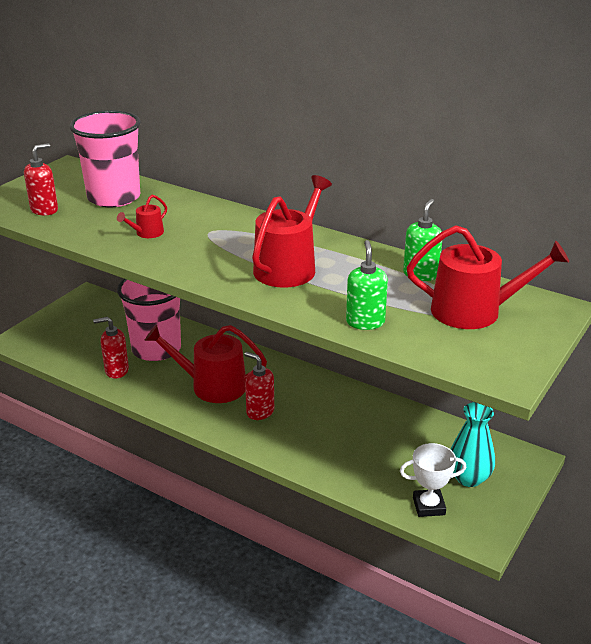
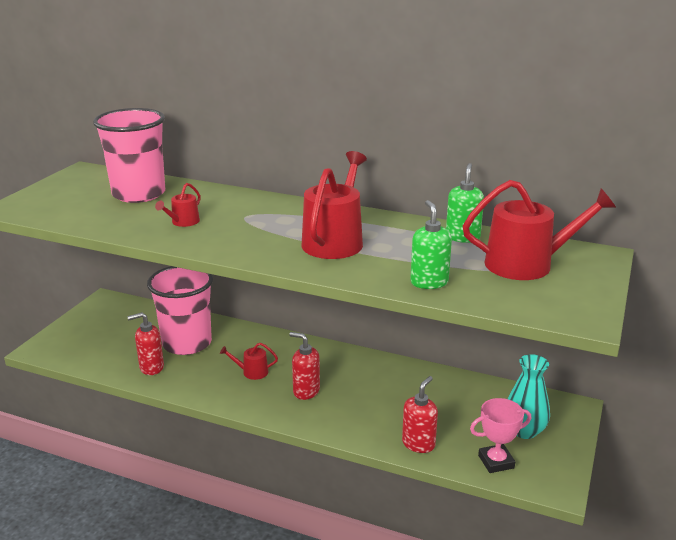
camera: 10 degrees left, 5 degrees down
(44, 210) = (70, 209): red soap dispenser -> red soap dispenser (418, 444)
(212, 386) = (252, 372): red watering can -> red watering can, size x0.47
(428, 506) = (496, 462): white trophy -> pink trophy

